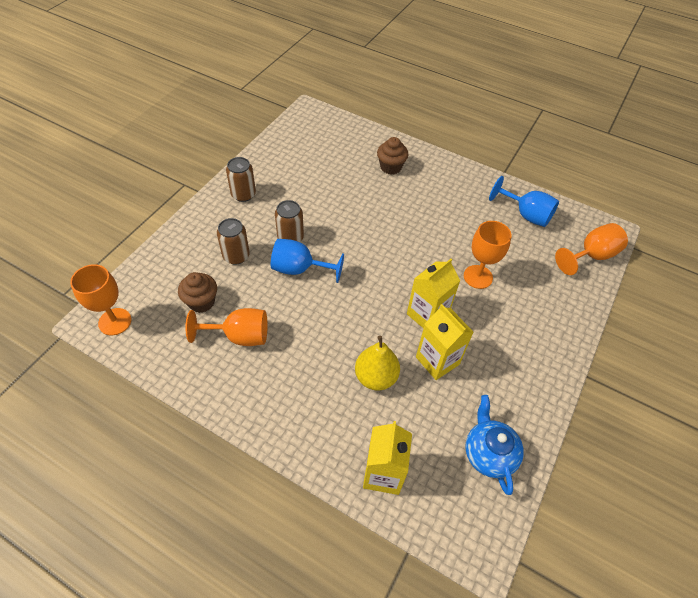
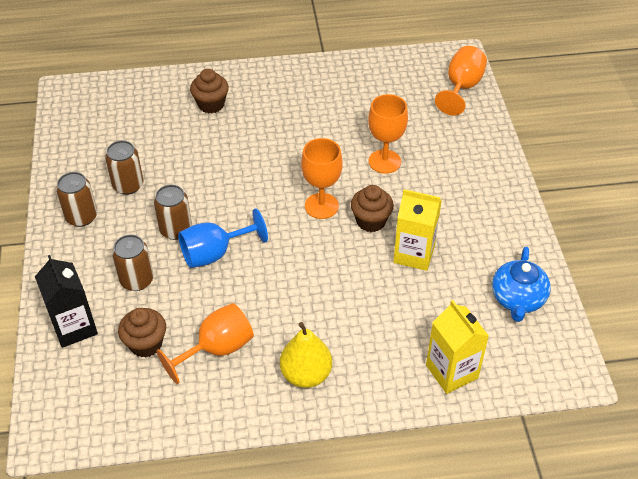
camera: 35 degrees left, 5 degrees down
(115, 321) = (72, 420): orange goblet -> orange goblet (321, 206)
(173, 262) = (74, 327): none -> black carton
(289, 191) = (128, 185): none -> brown can
(376, 377) = (375, 301): yellow pear -> yellow pear (306, 374)
(427, 315) = (371, 221): yellow carton -> brown cupcake
(489, 453) = (517, 299): blue teapot -> blue teapot turned 120 degrees counterclockwise
(526, 215) = (377, 81): blue goblet -> none

